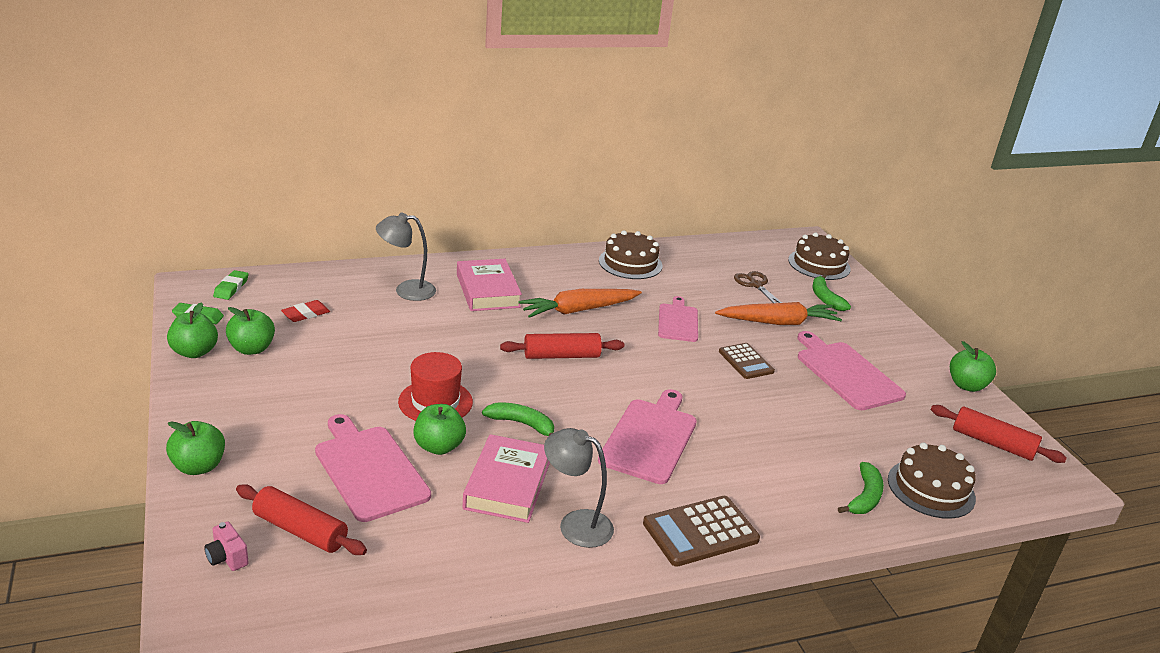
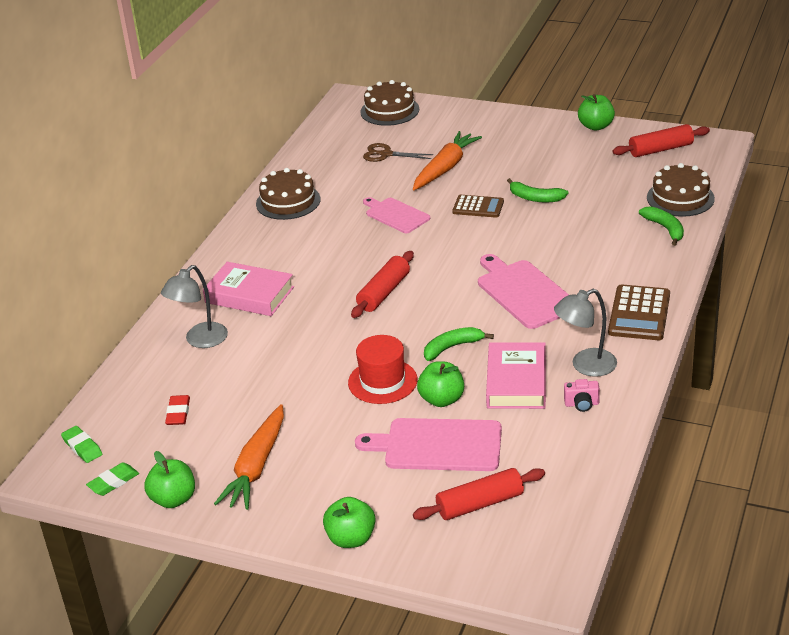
camera: 45 degrees left, 5 degrees up
(227, 558) = (479, 551): pink camera -> pink camera (582, 404)
(252, 349) = (203, 462): green apple -> none
(507, 484) = (516, 381): pink book -> pink book turned 45 degrees clockwise
(578, 310) = (329, 258): orange carrot -> orange carrot (256, 467)
(825, 298) = (437, 131): green banana -> green banana (535, 198)
(846, 373) = (535, 169): pink cutting board -> none

